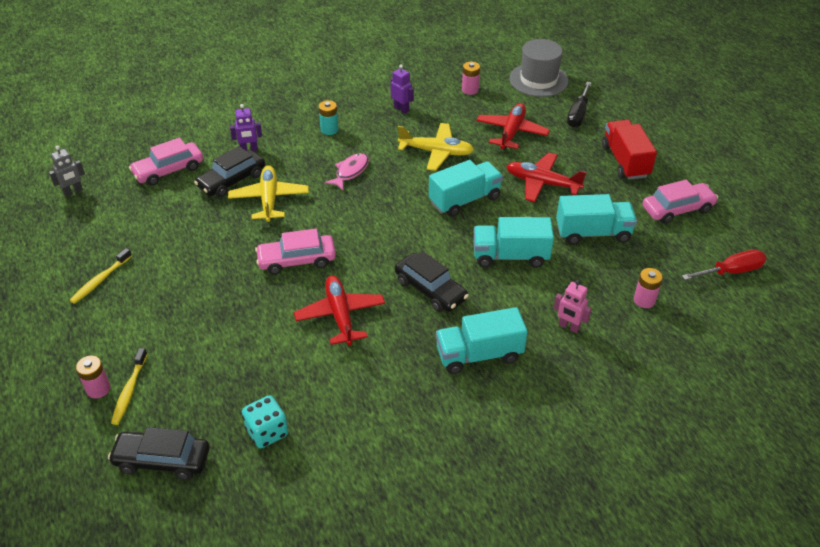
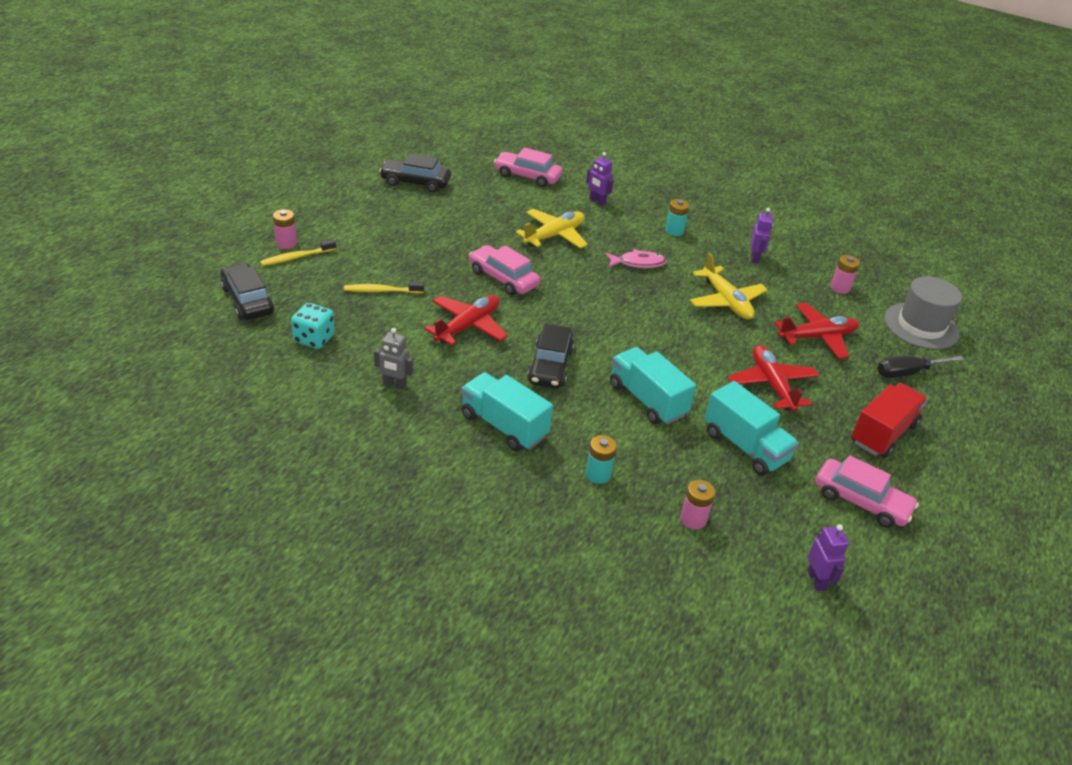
camera: 50 degrees right, 5 degrees down
(73, 192) = (456, 147): grey robot -> grey robot (394, 385)
(100, 280) = (385, 198): yellow toothbrush -> yellow toothbrush (381, 291)
(231, 180) = (552, 209): black car -> black car (415, 182)
(464, 200) = (685, 343): turquoise truck -> none
(568, 327) = (598, 474): pink robot -> turquoise battery
(731, 271) = (816, 580): red screwdriver -> purple robot

